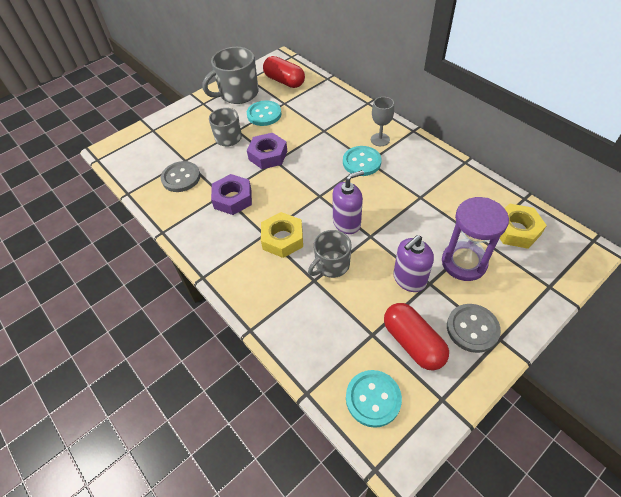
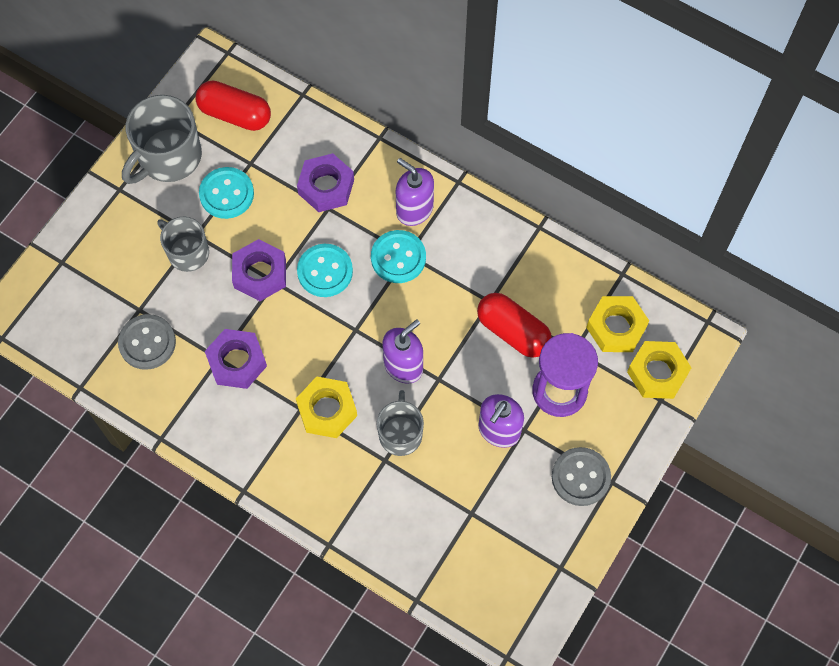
camera: 20 degrees left, 15 degrees up
(326, 120) = (326, 187): none -> purple nut
(331, 265) = (400, 433): grey mug -> grey mug turned 150 degrees clockwise
(373, 399) = (488, 587): turquoise button -> turquoise button (325, 271)
(380, 139) = (414, 209): grey goblet -> purple soap dispenser
(413, 342) = (518, 511): red capsule -> red capsule (513, 331)
(548, 266) = (657, 373): none -> yellow nut

